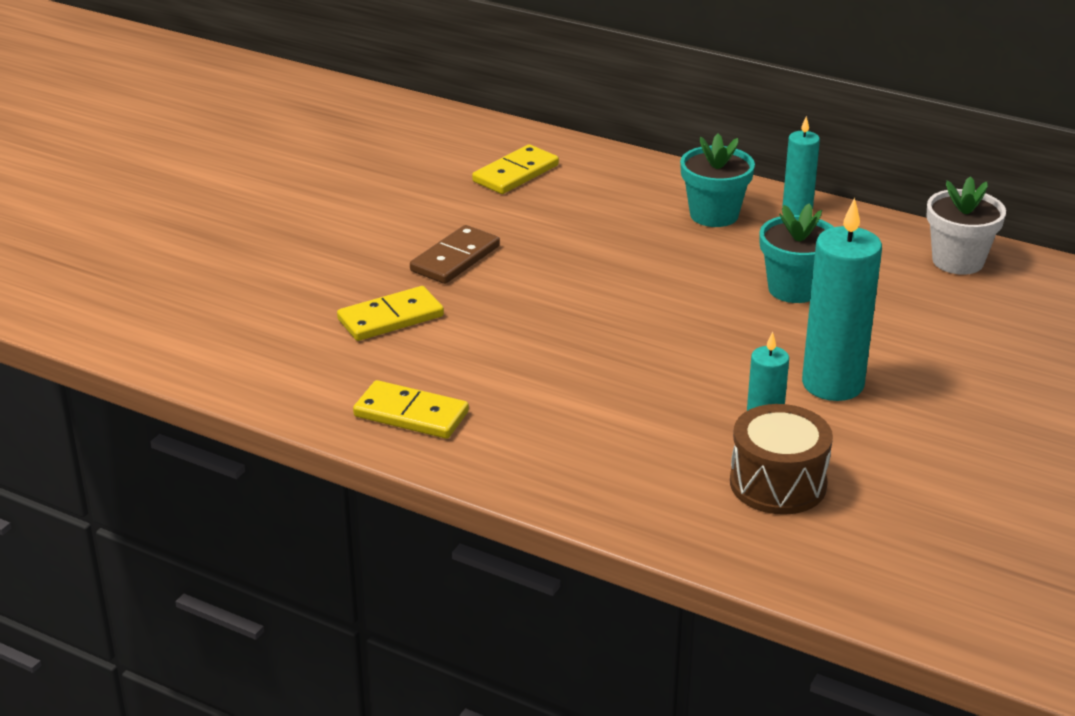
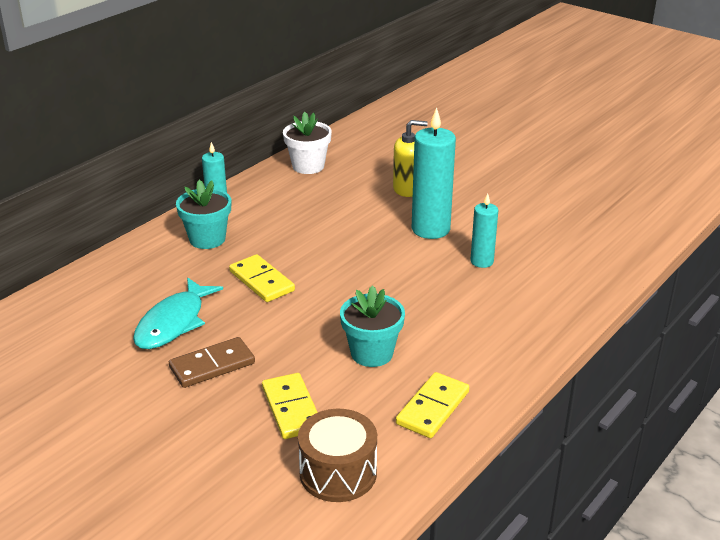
camera: 80 degrees left, 0 degrees up
(455, 259) = (212, 365): brown domino -> brown domino turned 75 degrees counterclockwise
(515, 173) = (88, 320): yellow domino -> yellow domino (261, 281)
(527, 223) = (173, 323): none -> turquoise fish
(778, 483) = (530, 264): brown drum -> brown drum (338, 473)
(794, 289) = (318, 224): turquoise flower pot -> turquoise flower pot (372, 353)
(943, 354) = (407, 189): none -> yellow soap dispenser

